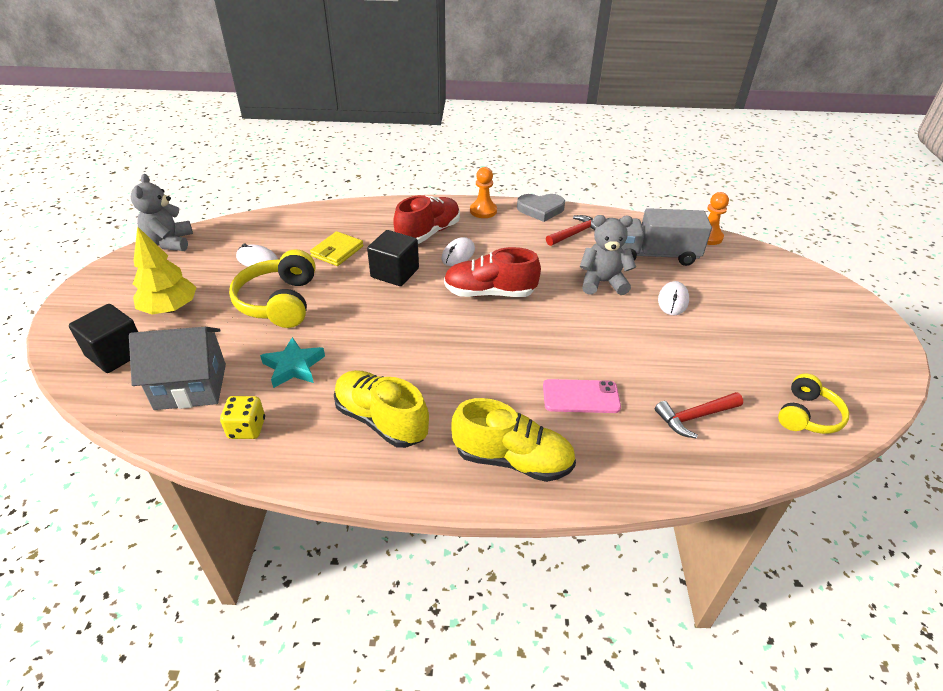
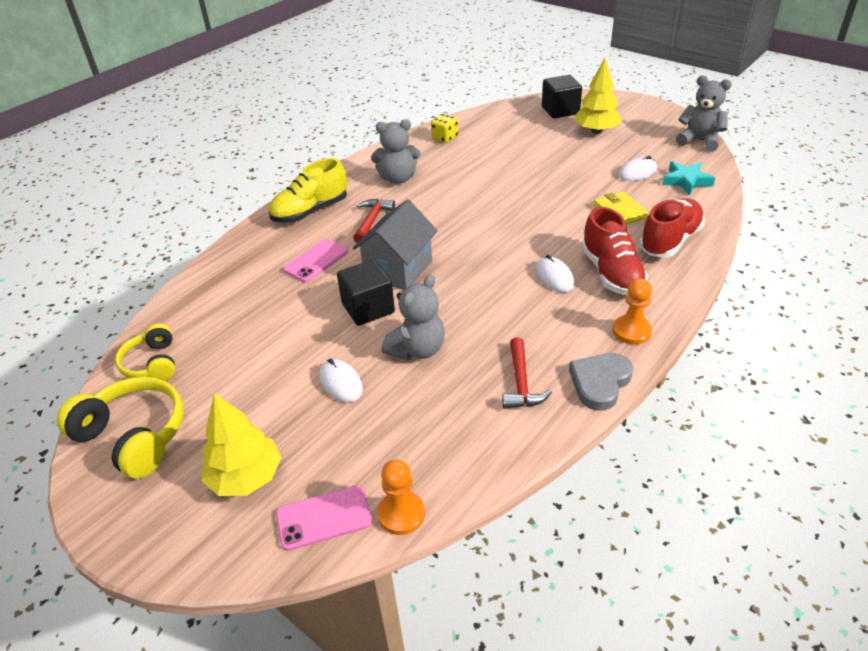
camera: 130 degrees right, 0 degrees up
(191, 386) = (501, 128): grey house -> grey house (398, 269)
(280, 302) = (564, 170): yellow headphones -> yellow headphones (133, 436)
(294, 366) = (482, 161): turquoise star -> turquoise star (686, 181)
(381, 420) = (398, 178): yellow shoe -> grey teddy bear
(395, 273) = (555, 231): black cube -> black cube (368, 308)
(489, 293) = (475, 270): red shoe -> red shoe (669, 241)
(655, 255) = (419, 426): grey truck -> none
(695, 417) = (232, 303): red hammer -> red hammer (372, 221)
(749, 258) = (324, 518): none -> pink phone
(779, 298) = (246, 477): none -> yellow tree

